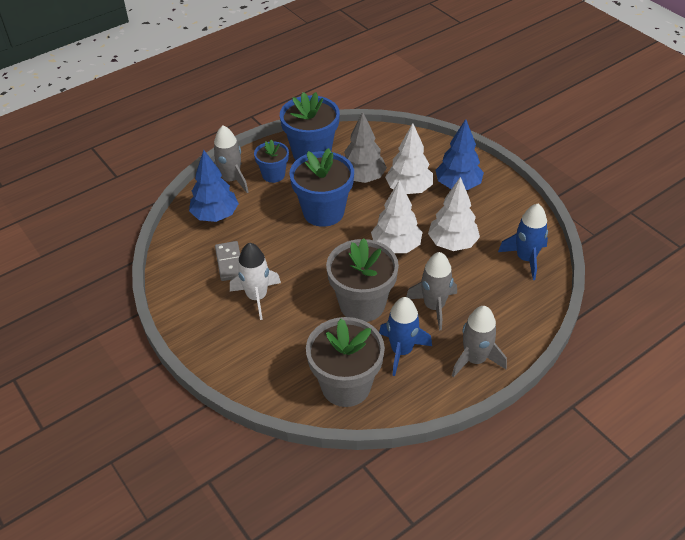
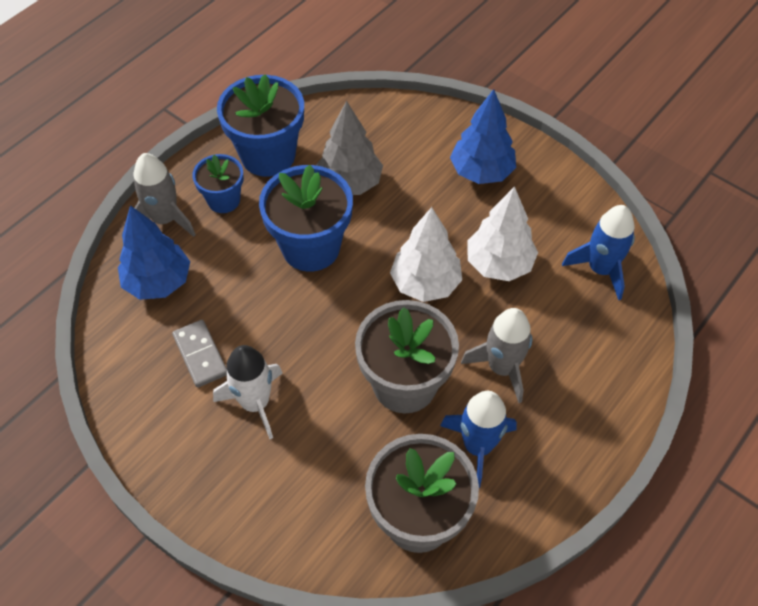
camera: 15 degrees left, 10 degrees up
(409, 189) = (418, 190): white tree -> none
(475, 359) = (578, 438): grey rocket -> none

